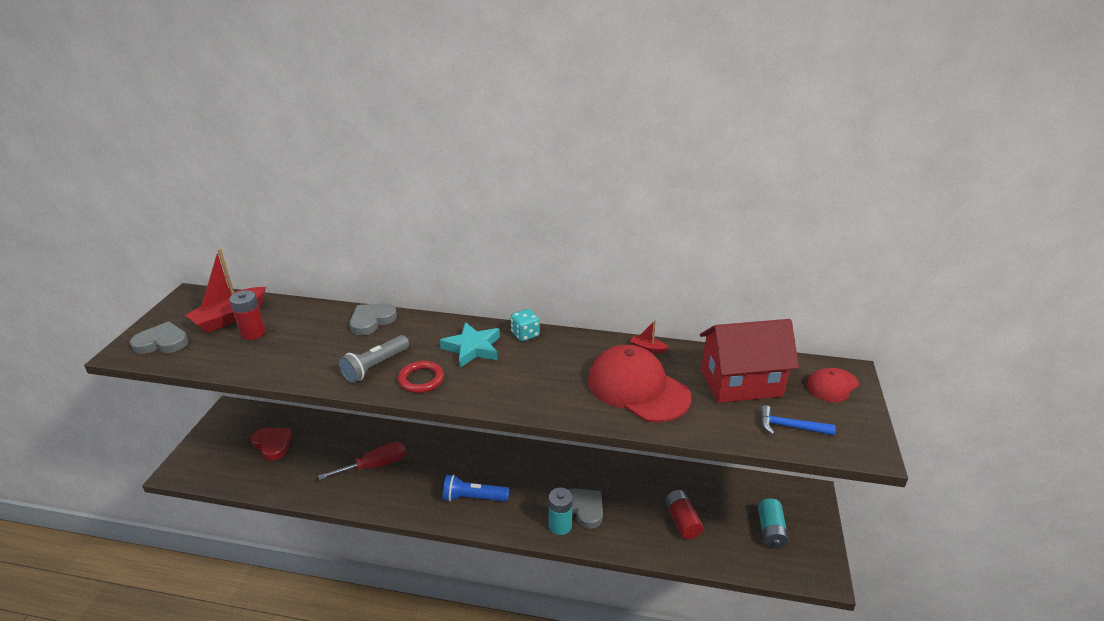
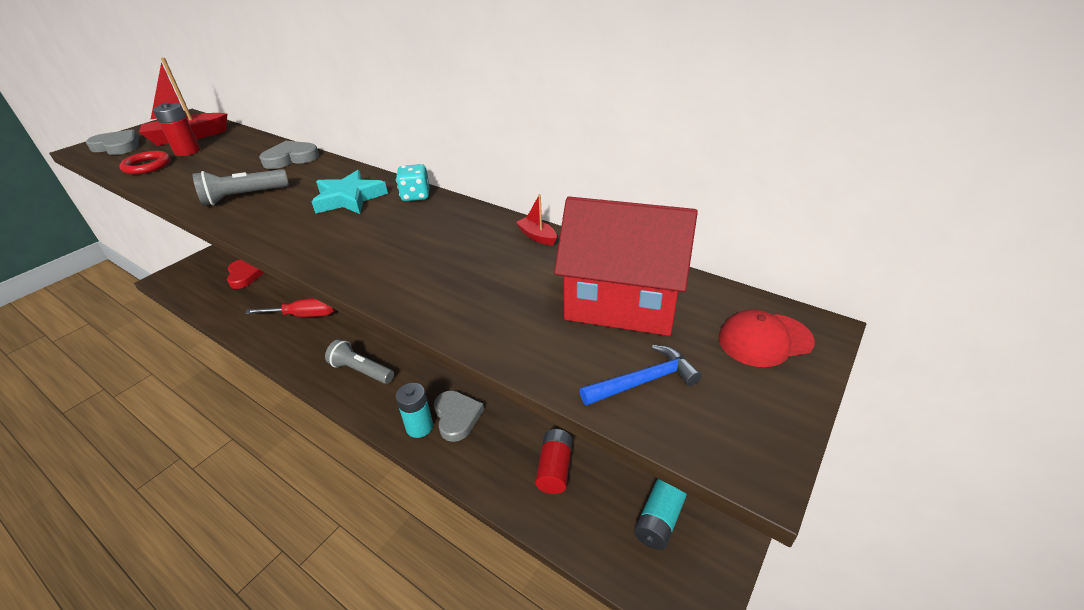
camera: 25 degrees right, 5 degrees up
(421, 379) = (267, 216): red ring -> red ring (147, 166)
(473, 497) = (361, 370): blue flashlight -> grey flashlight
(637, 388) = (479, 277): red cap -> none
(790, 427) = (644, 381): blue hammer -> blue hammer turned 120 degrees clockwise

